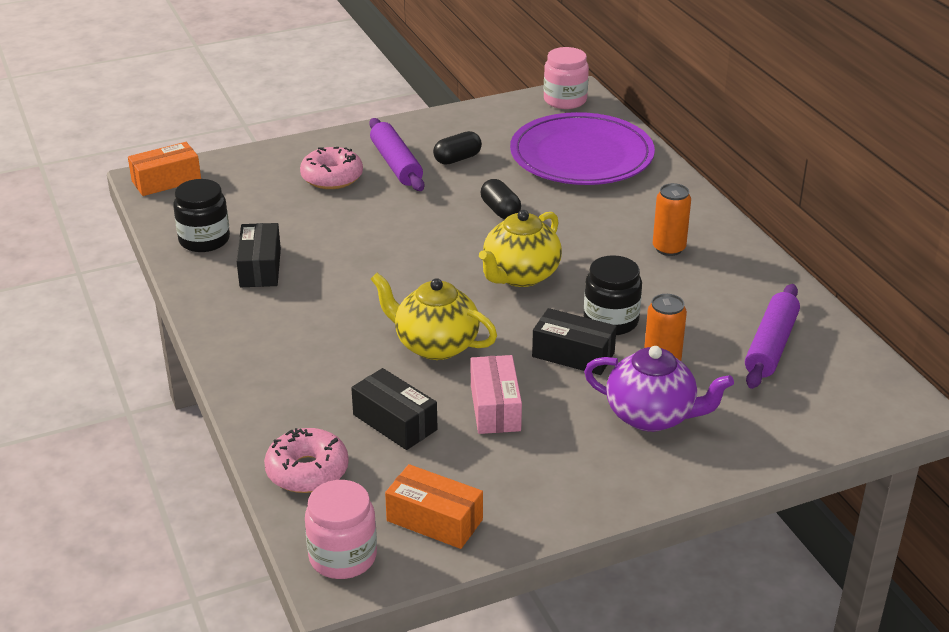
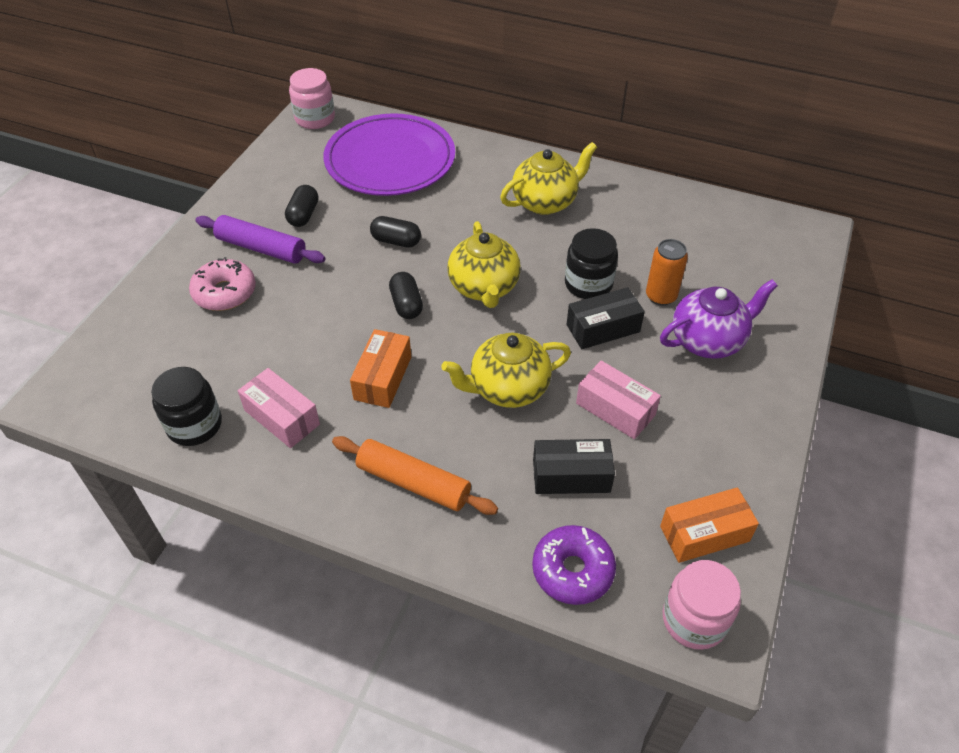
camera: 45 degrees left, 15 degrees up
(166, 181) = (73, 390): orange box -> orange box (383, 378)
(260, 268) = (282, 417): black box -> pink box
(284, 355) = (414, 482): none -> orange rolling pin
(307, 471) = (572, 570): pink donut -> purple donut
(444, 253) = (406, 304): none -> black capsule
(669, 248) = (545, 202): orange can -> yellow teapot
(770, 346) = (697, 237): purple rolling pin -> none

